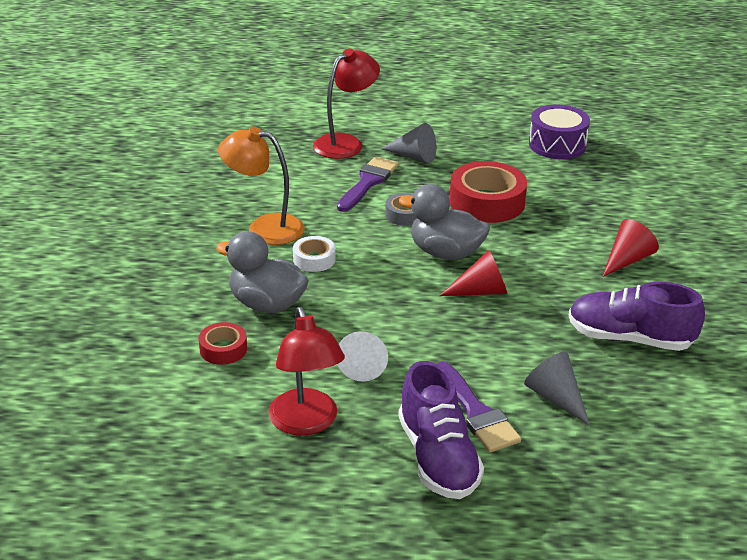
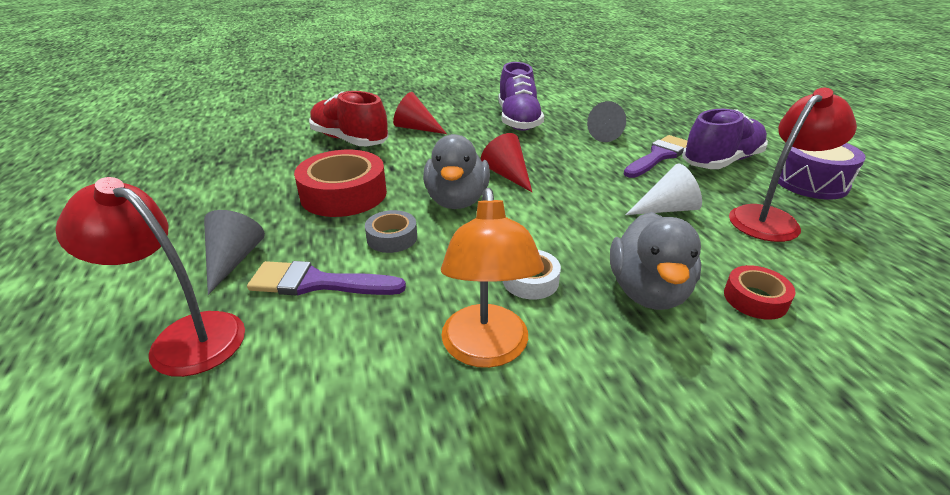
camera: 110 degrees left, 0 degrees up
(557, 145) = (203, 174): purple drum -> purple drum (810, 182)
(606, 216) = (350, 140): none -> red shoe

